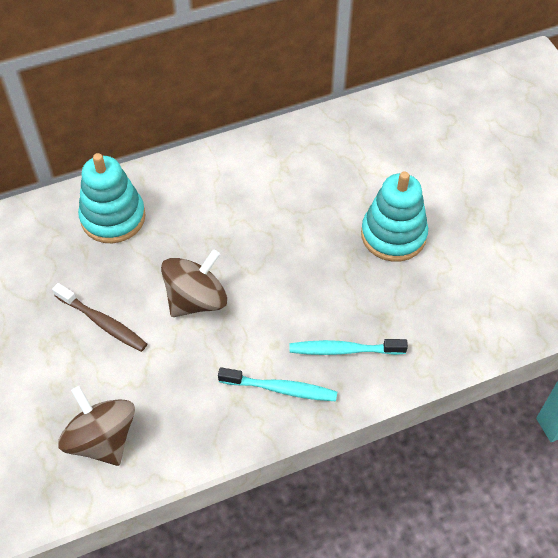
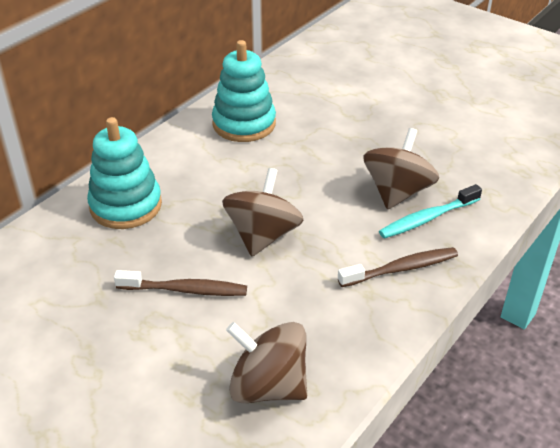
camera: 30 degrees left, 15 degrees down
(281, 389) = (401, 269): turquoise toothbrush -> brown toothbrush
(341, 309) = (397, 192): none -> brown spinning top
(393, 235) = (391, 127): turquoise stacking toy -> turquoise stacking toy (244, 124)

